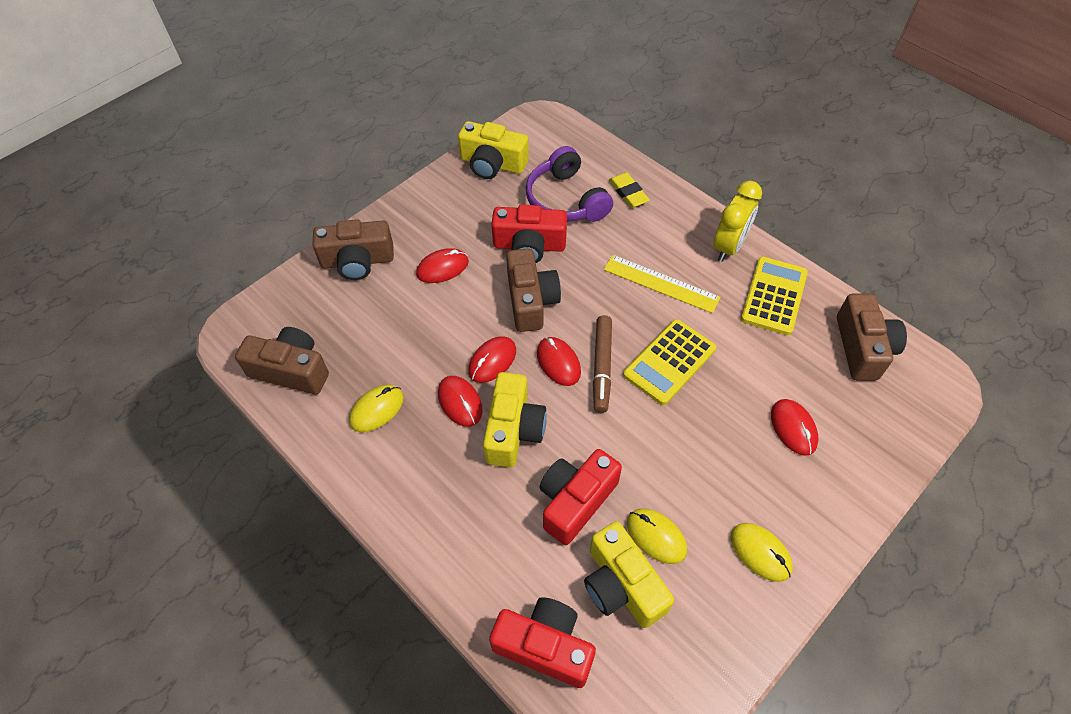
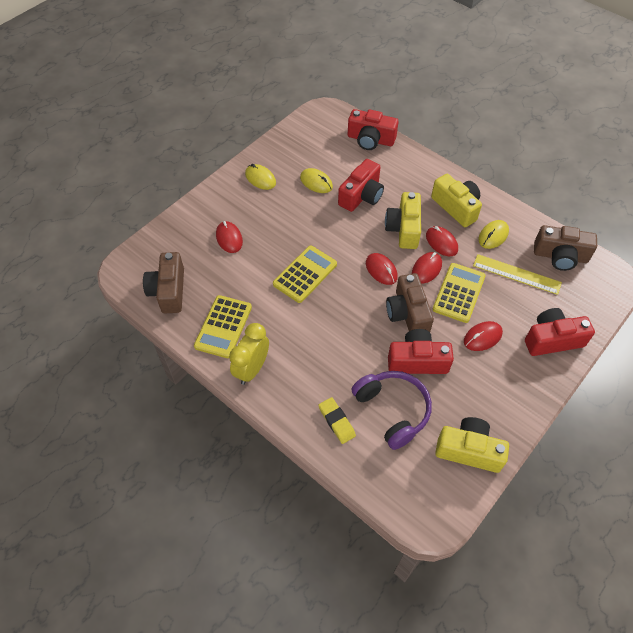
camera: 175 degrees right, 0 degrees up
(357, 261) = (552, 340): brown camera -> red camera
(456, 324) = (458, 293): none -> yellow calculator
(602, 367) = (351, 269): brown marker -> none
(622, 585) = (334, 162): yellow camera -> yellow camera (456, 207)
(661, 283) = (309, 333): yellow ruler -> yellow ruler (516, 274)

